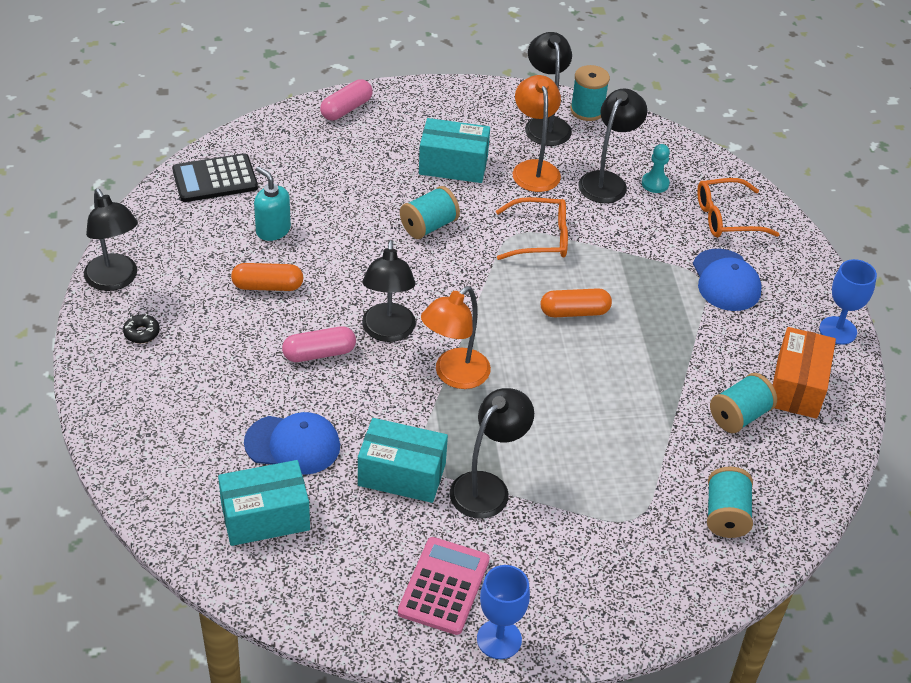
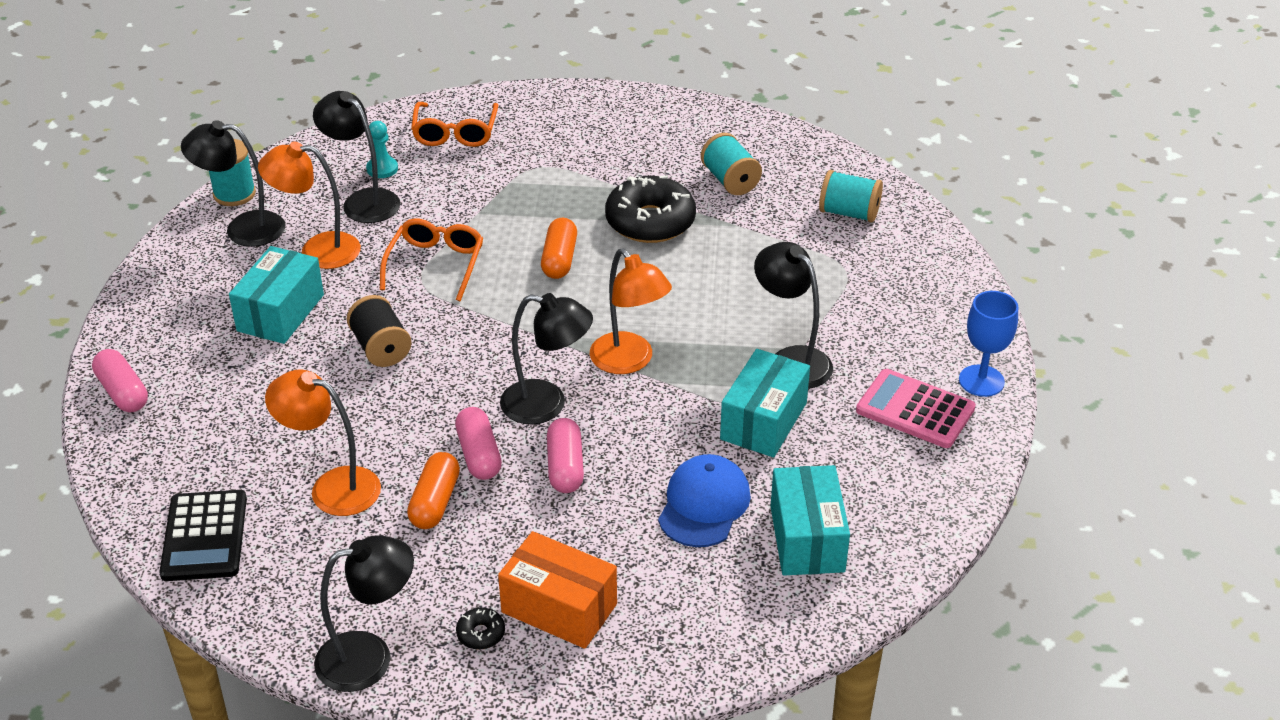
camera: 75 degrees left, 5 degrees down
(273, 230) = (332, 487): turquoise soap dispenser -> orange lamp
(322, 301) = (479, 455): none -> pink capsule
(428, 226) = (381, 348): turquoise spool -> black spool
(651, 365) = (650, 222): none -> black donut
(726, 280) = (547, 152): blue cap -> none
(797, 386) = (701, 139): orange box -> orange box (559, 608)
(838, 330) = (635, 101): blue goblet -> none

